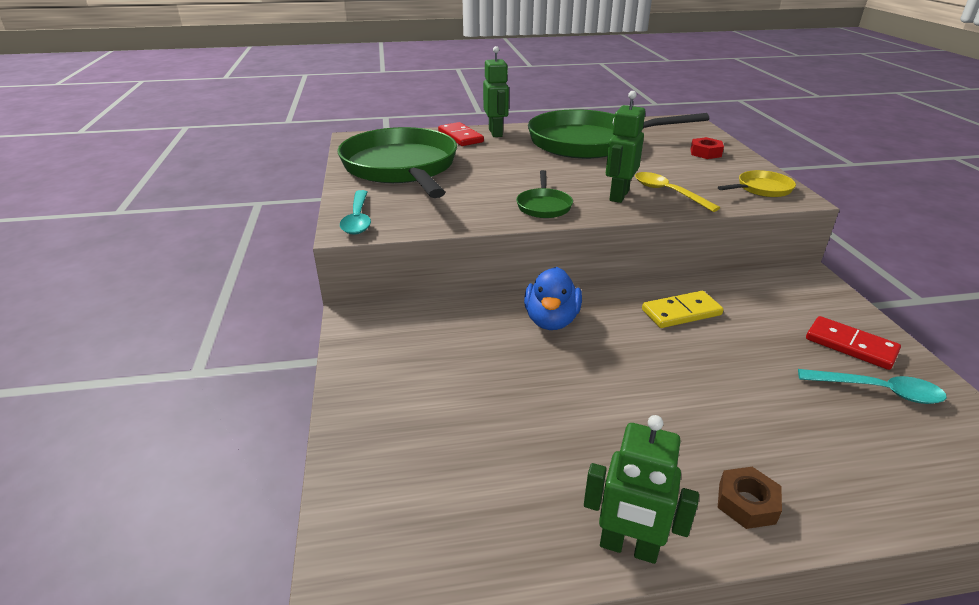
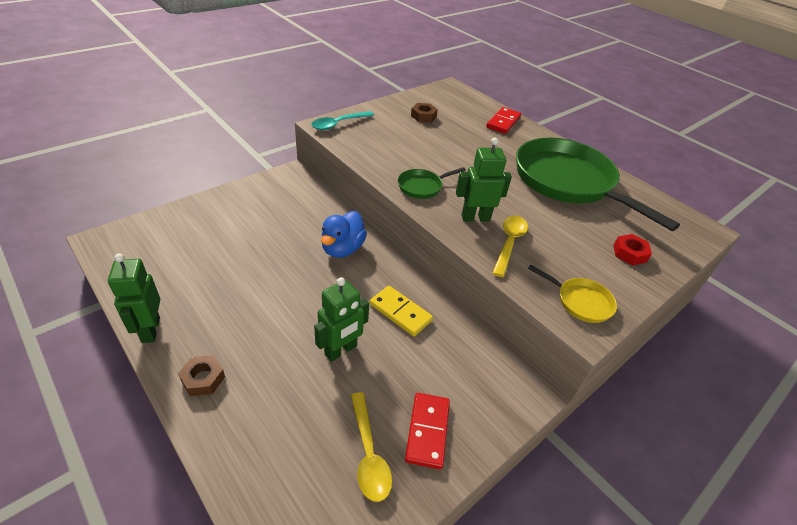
camera: 55 degrees right, 10 degrees up
(401, 168) = (423, 116): green pan -> brown nut
(496, 133) = (530, 134): green robot -> green robot (341, 350)
(551, 320) = (342, 249): blue duck -> blue duck turned 45 degrees counterclockwise
(878, 391) = (368, 453): turquoise spoon -> yellow spoon

